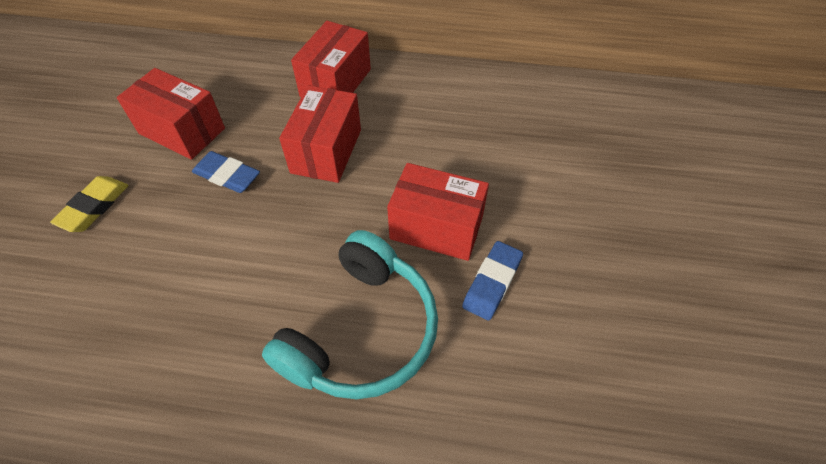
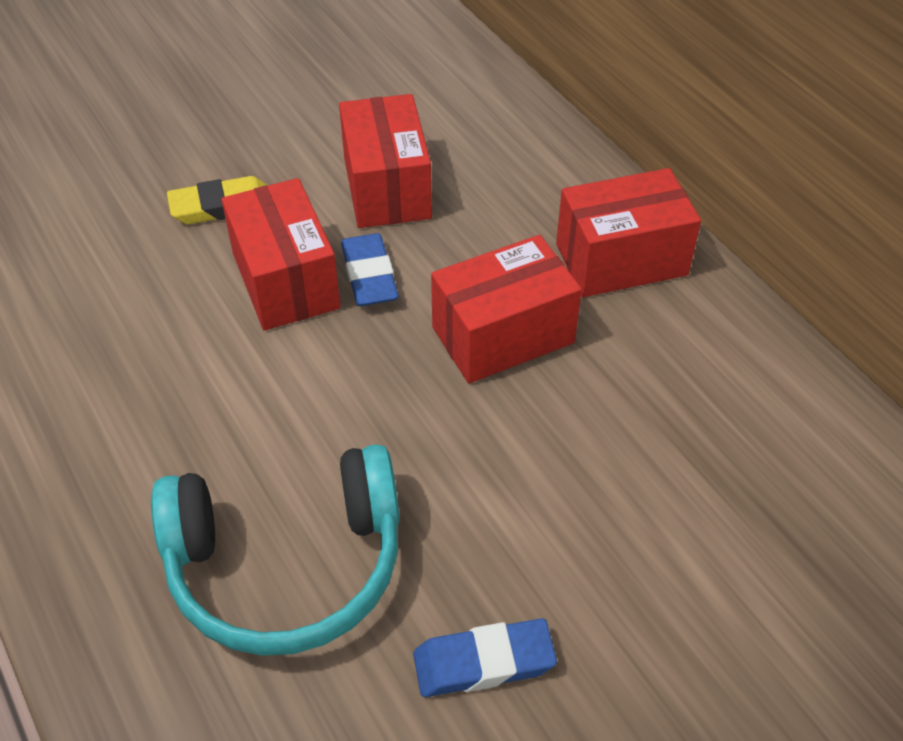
camera: 50 degrees right, 5 degrees down
(436, 227) = (507, 537): red box -> red box (285, 280)

